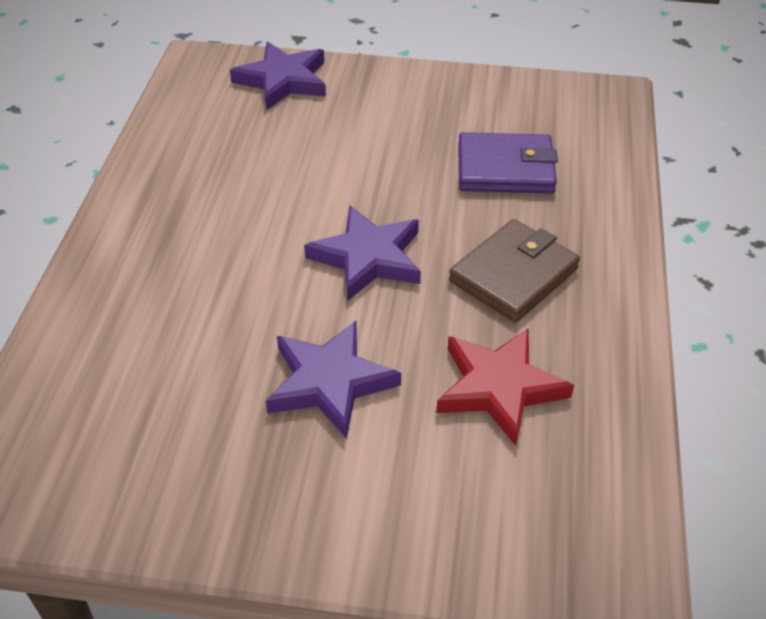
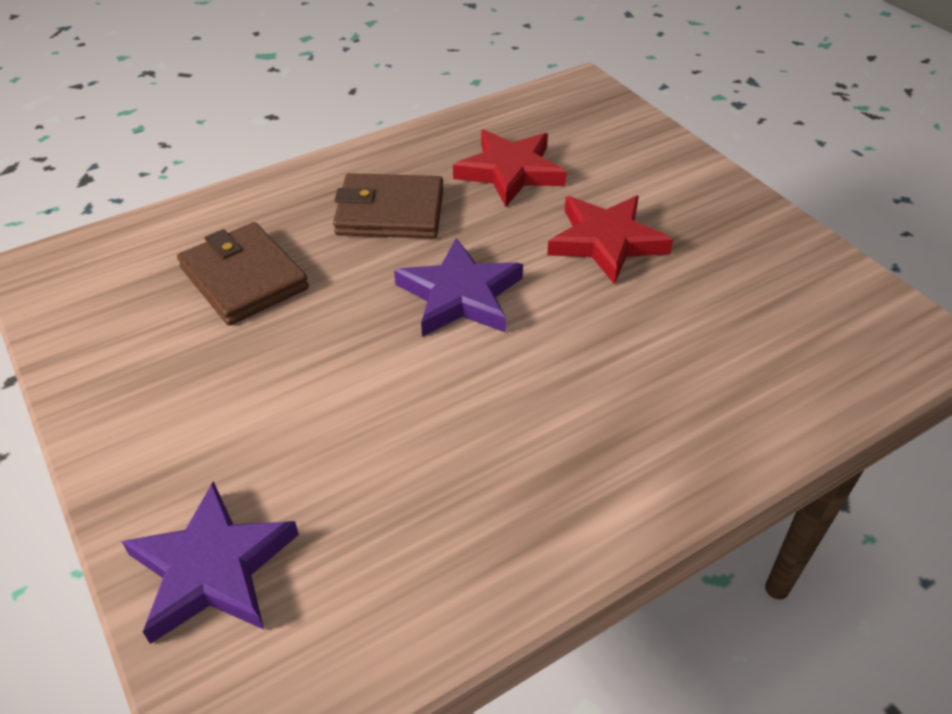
camera: 130 degrees left, 0 degrees up
(330, 382) = (606, 241): purple star -> red star
(505, 168) = (244, 278): purple wallet -> brown wallet

